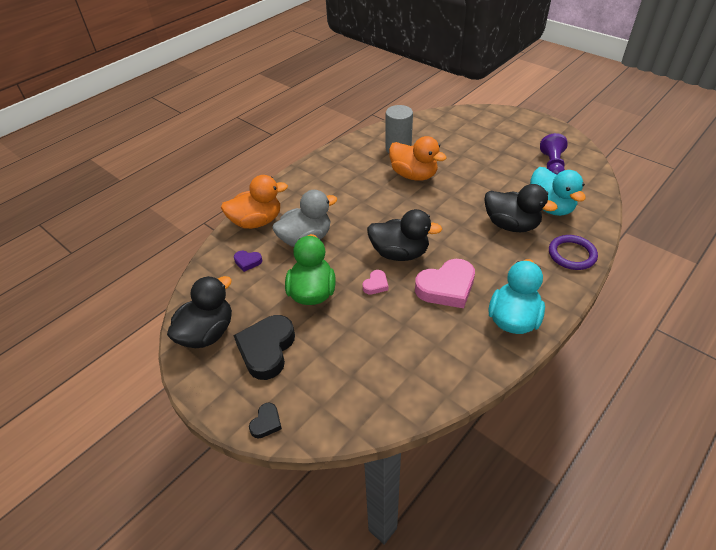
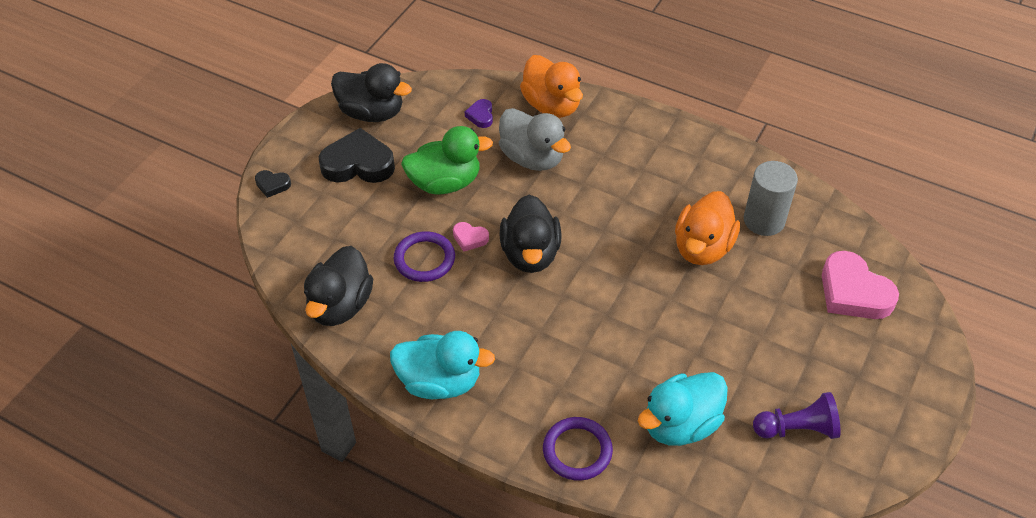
camera: 75 degrees right, 5 degrees up
(390, 315) = (424, 259): none -> purple ring
(446, 287) = (480, 309): pink heart -> pink heart (853, 292)
(511, 225) = (622, 374): black duck -> black duck (340, 305)

